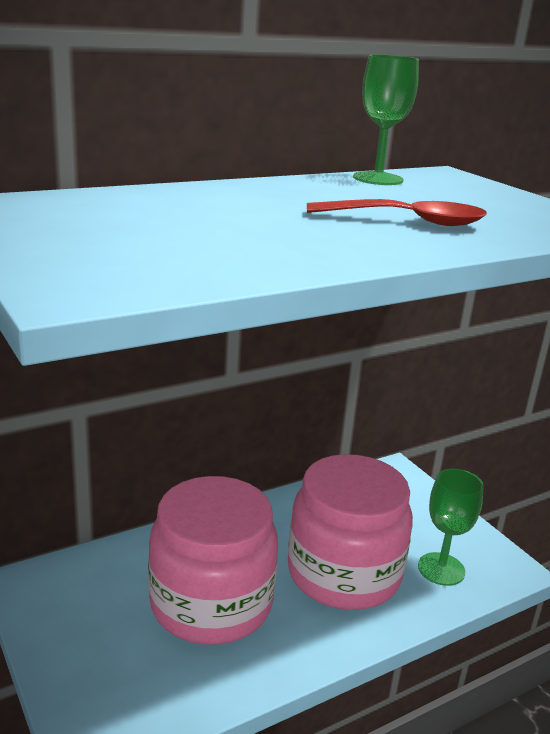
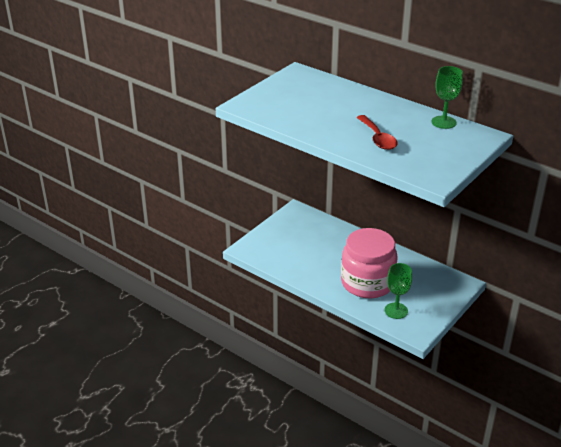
camera: 70 degrees right, 10 degrees up
(211, 603) = (321, 253): pink jar -> none

